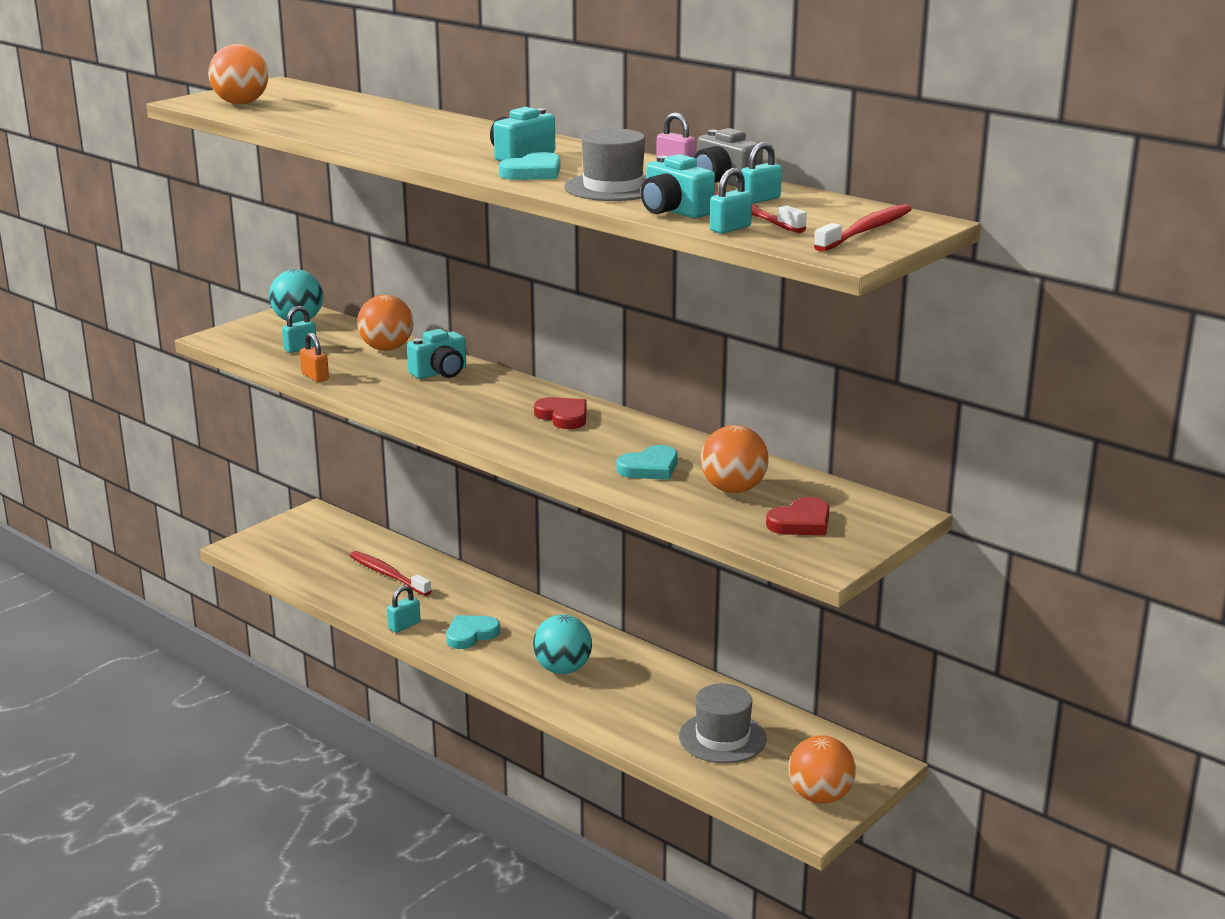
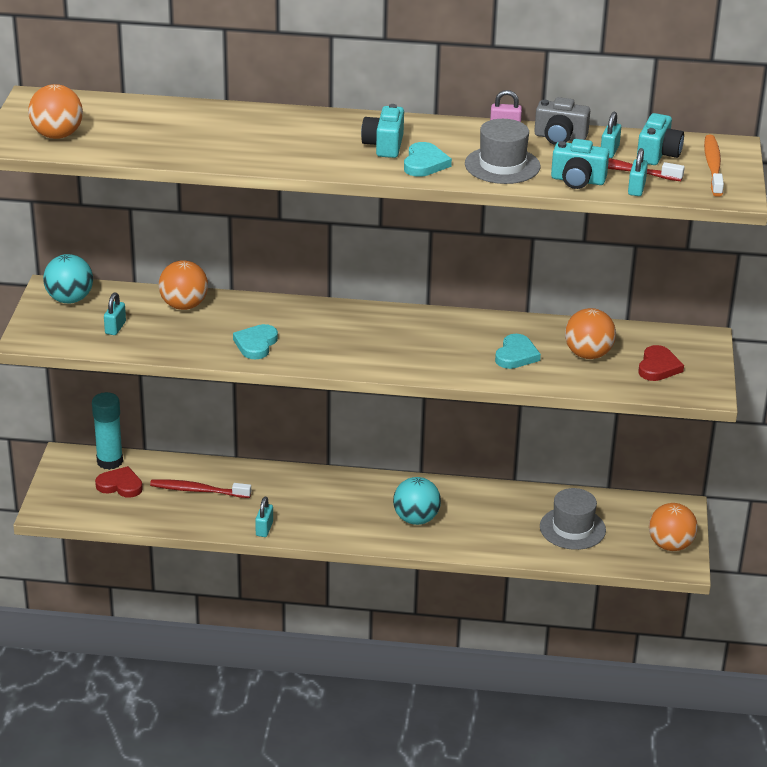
camera: 35 degrees left, 10 degrees up
(315, 377) = (170, 353): orange padlock -> none
(344, 528) = (110, 461): none -> turquoise glue stick
(440, 373) = (259, 317): turquoise camera -> turquoise camera (658, 154)
(471, 634) = (321, 517): turquoise heart -> turquoise heart (256, 344)
(563, 416) = (402, 329): red heart -> red heart (120, 485)
(866, 231) = (713, 166): red toothbrush -> orange toothbrush

